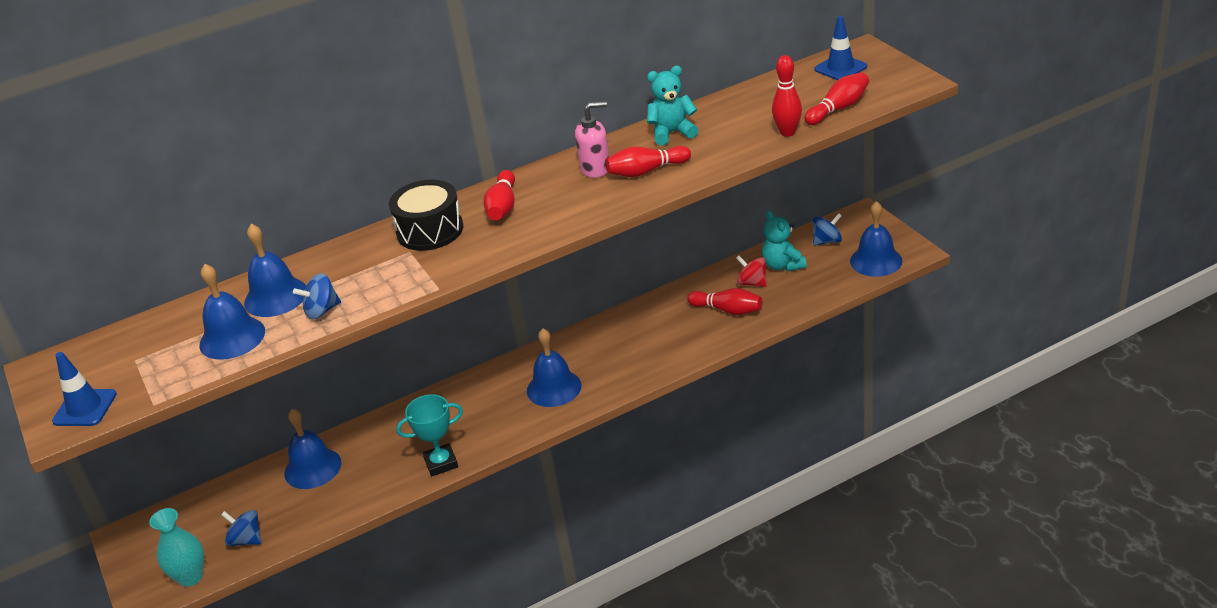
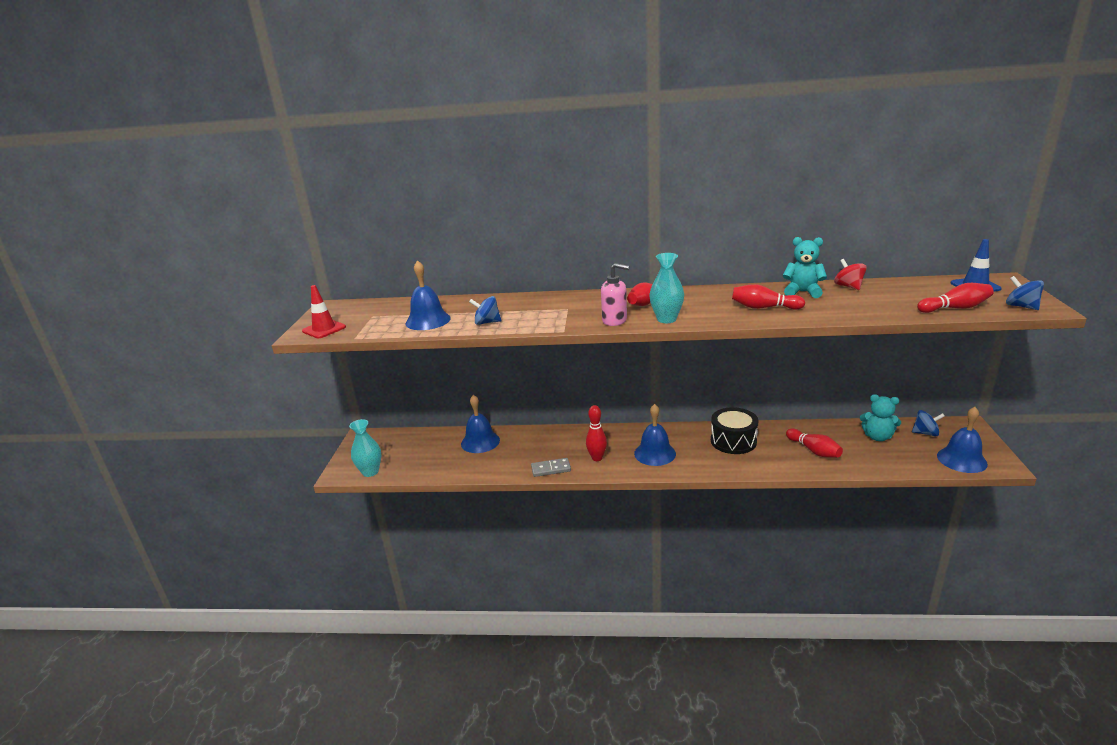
camera: 30 degrees right, 10 degrees down
(85, 408) = (324, 329): blue traffic cone -> red traffic cone
(246, 540) = (413, 465): blue spinning top -> blue spinning top (1021, 306)
(275, 297) = (472, 309): blue bell -> none
(430, 230) = (590, 302): black drum -> black drum (733, 441)
(441, 463) = (551, 469): turquoise trophy -> grey domino
(549, 226) = (666, 319): none -> turquoise vase
(596, 169) = (729, 298): pink soap dispenser -> pink soap dispenser (615, 321)
(752, 283) = (845, 440): red spinning top -> red spinning top (848, 286)
(782, 265) = (877, 437): turquoise teddy bear -> turquoise teddy bear turned 75 degrees counterclockwise
(787, 132) = (897, 312): red bowling pin -> red bowling pin (597, 458)

